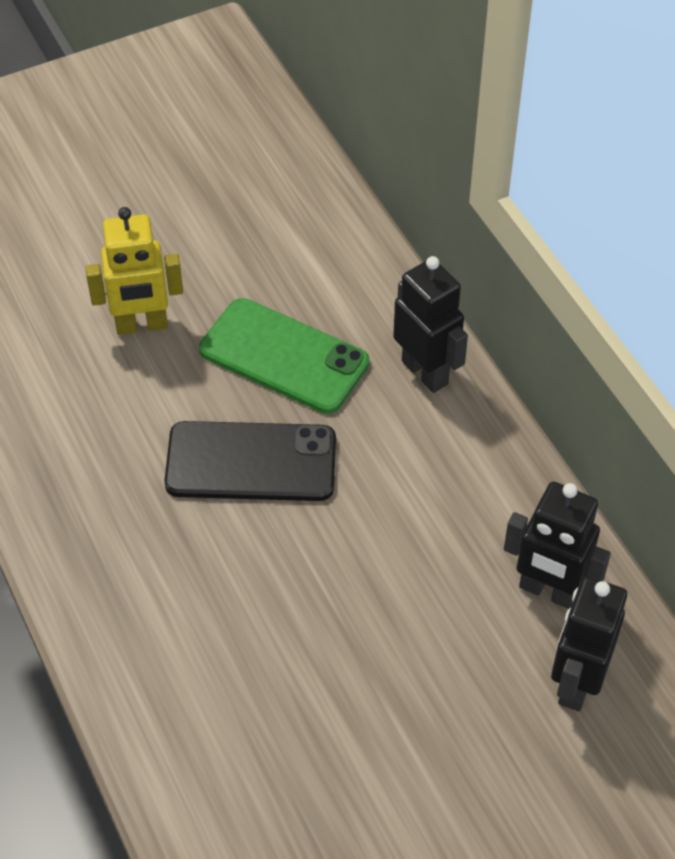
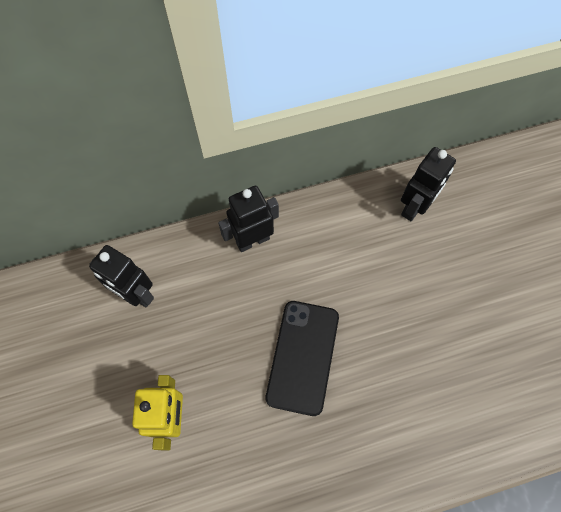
camera: 80 degrees left, 15 degrees up
(283, 356) = (222, 323): green phone -> none
(576, 683) = (471, 207): black robot -> black robot (136, 294)

